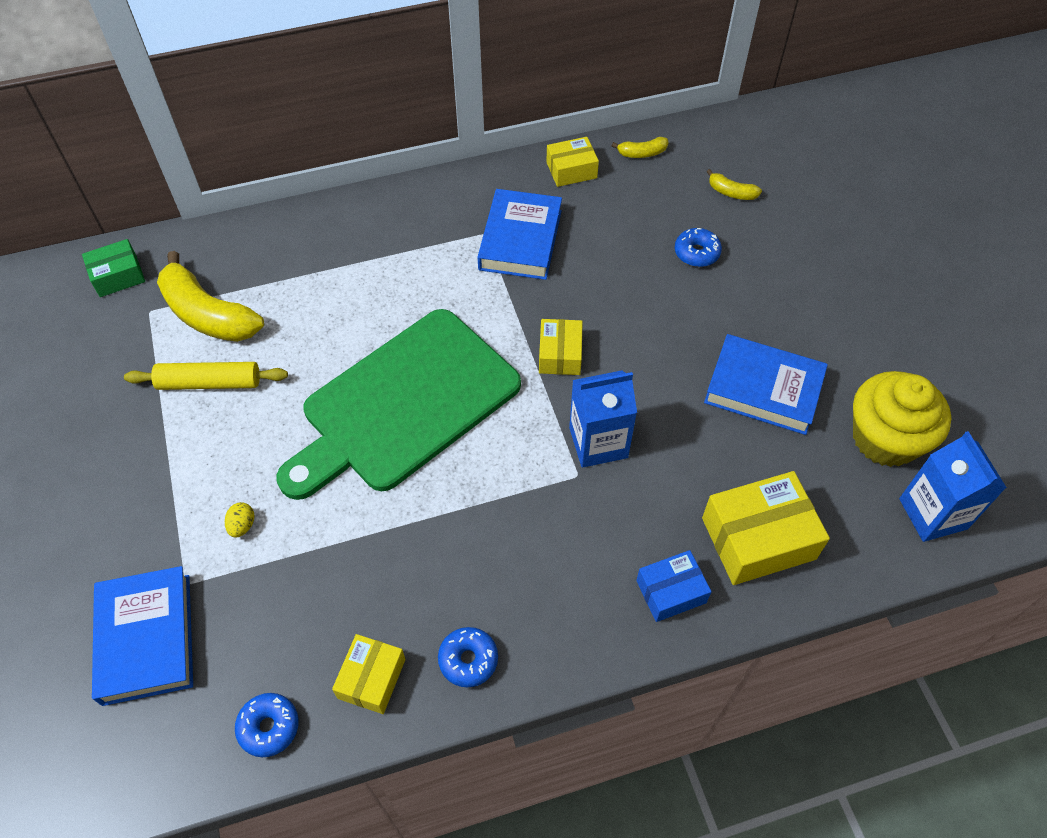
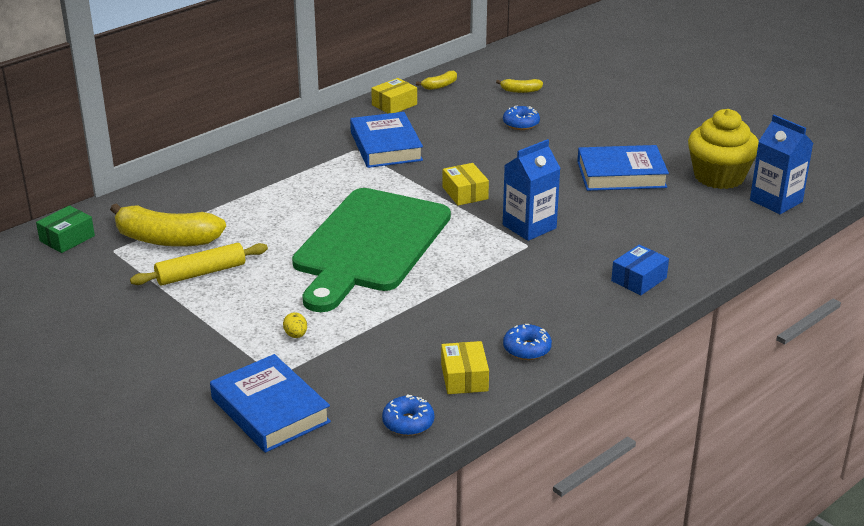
camera: 25 degrees left, 25 degrees down
(758, 538) = (675, 241): yellow box -> none

